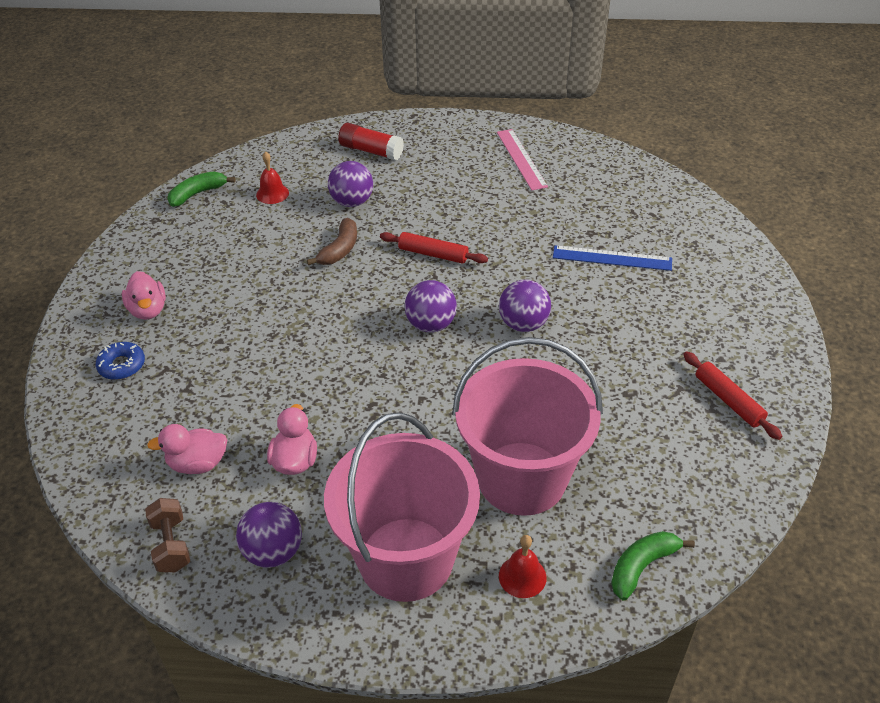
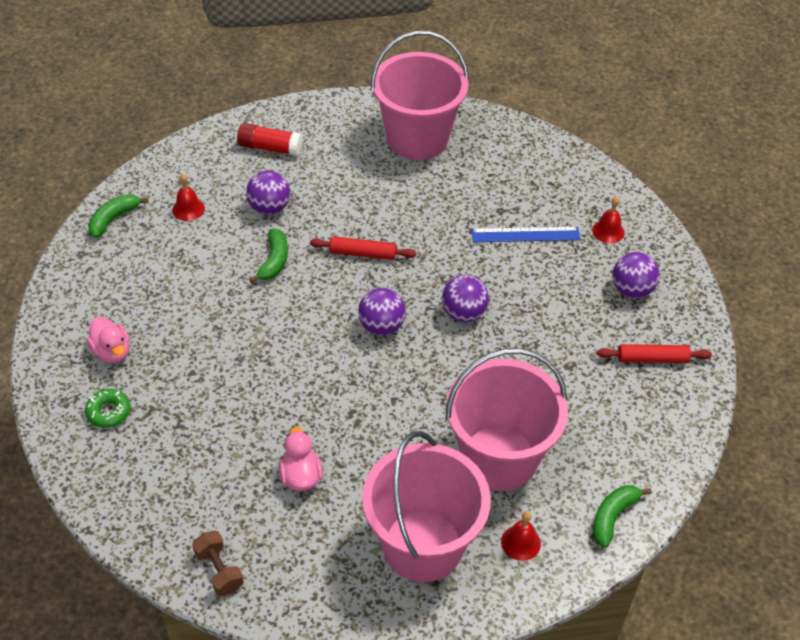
camera: 15 degrees left, 5 degrees up
(122, 365) = (109, 412): blue donut -> green donut
(198, 464) = (215, 494): pink duck -> none
(273, 552) = (309, 560): purple ball -> purple ball (631, 290)
(340, 250) = (274, 261): brown banana -> green banana
(521, 159) = (417, 138): pink ruler -> pink bucket
(705, 266) = (608, 231): none -> red bell
(728, 400) = (652, 359): red rolling pin -> red rolling pin turned 45 degrees counterclockwise

